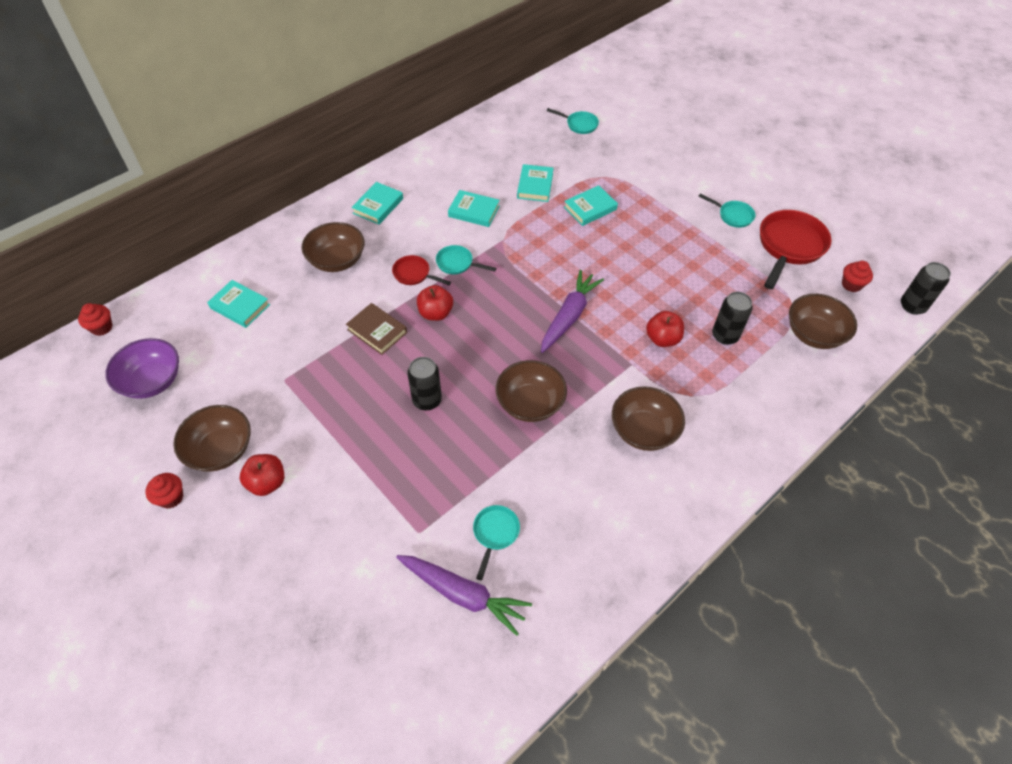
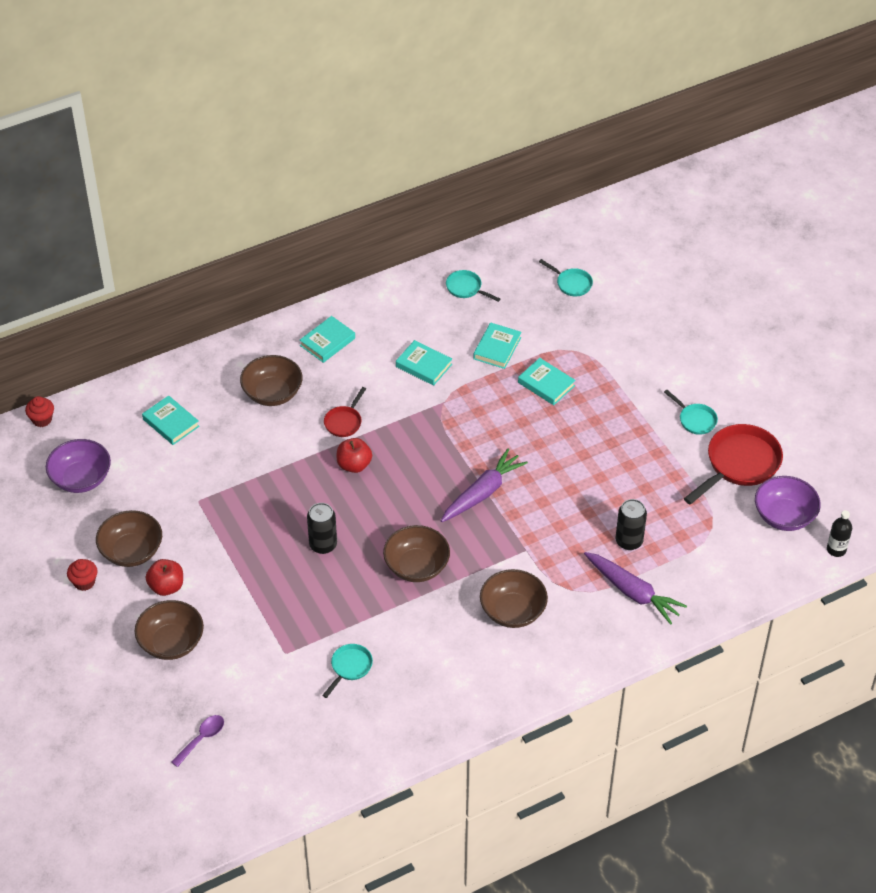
camera: 15 degrees right, 5 degrees down
(346, 668) = (202, 738): none -> purple spoon
(377, 331) = (294, 472): brown book -> none
(414, 274) = (344, 422): red pan -> red pan turned 105 degrees counterclockwise
(457, 263) = (390, 419): turquoise pan -> turquoise pan (466, 288)
(463, 594) = (309, 707): purple carrot -> purple carrot (632, 592)
(590, 208) = (546, 384): turquoise book -> turquoise book turned 60 degrees clockwise
(662, 339) = (565, 532): red apple -> none
(814, 334) = (719, 557): brown bowl -> brown bowl (171, 642)
(851, 285) = (784, 516): red cupcake -> purple bowl
(912, 306) = (836, 549): black can -> black bottle

